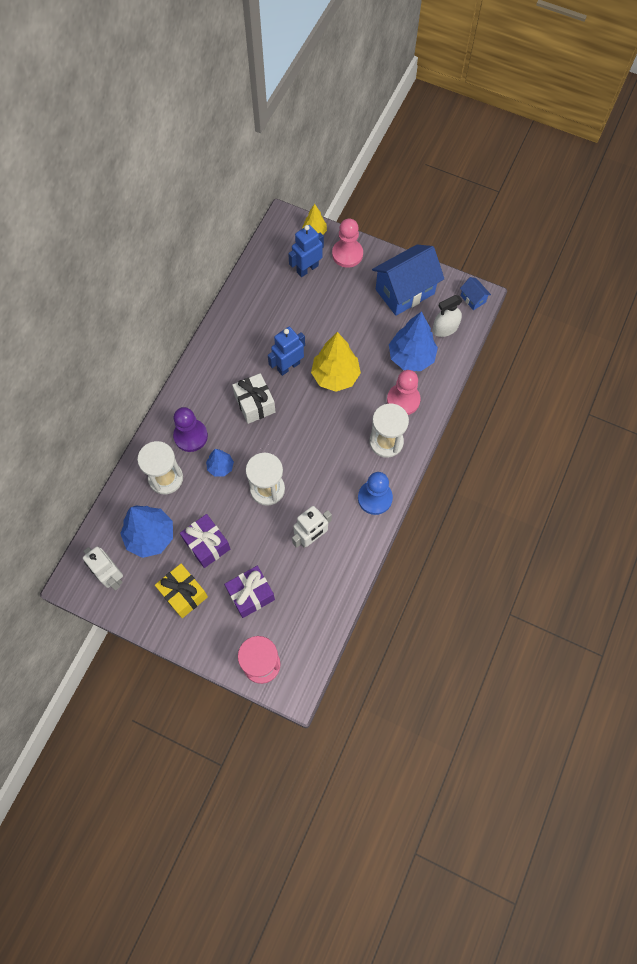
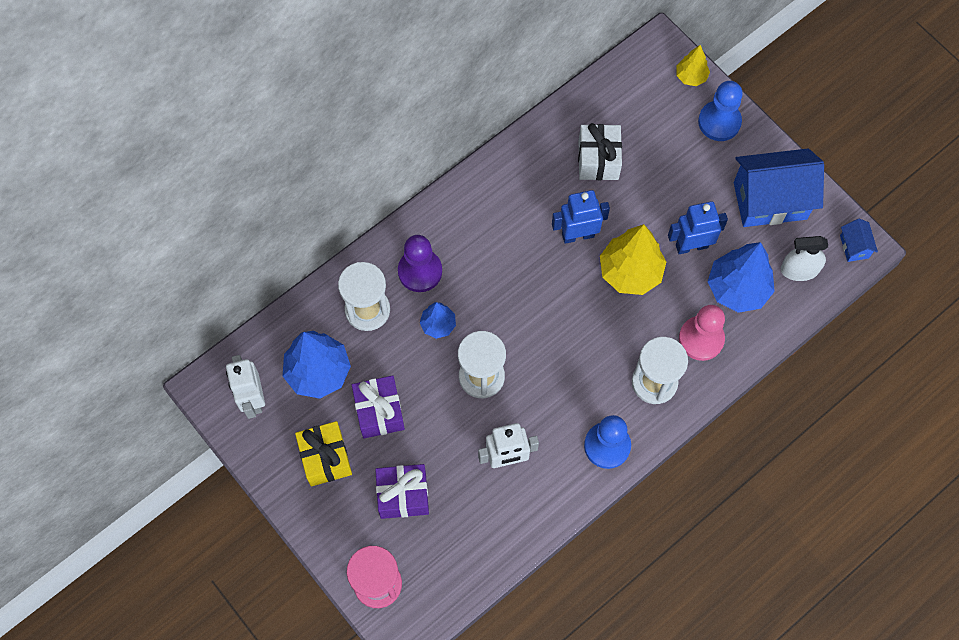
camera: 25 degrees right, 0 degrees up
(255, 404) = (515, 265): white gift -> white gift (598, 160)
(307, 268) = (659, 120): blue robot -> blue robot (691, 246)
(347, 254) = (719, 122): pink pawn -> blue pawn

